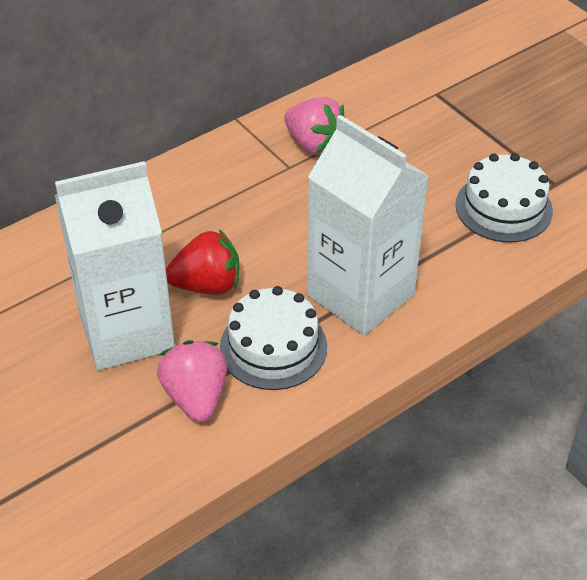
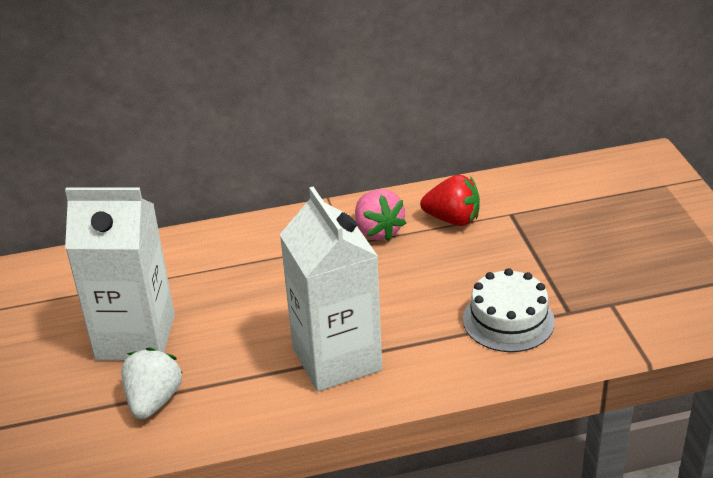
camera: 25 degrees right, 10 degrees down
(196, 397) = (153, 401): pink strawberry -> white strawberry
(207, 285) = (219, 319): red strawberry -> red strawberry (452, 219)
(273, 347) = (239, 380): white cake -> none

